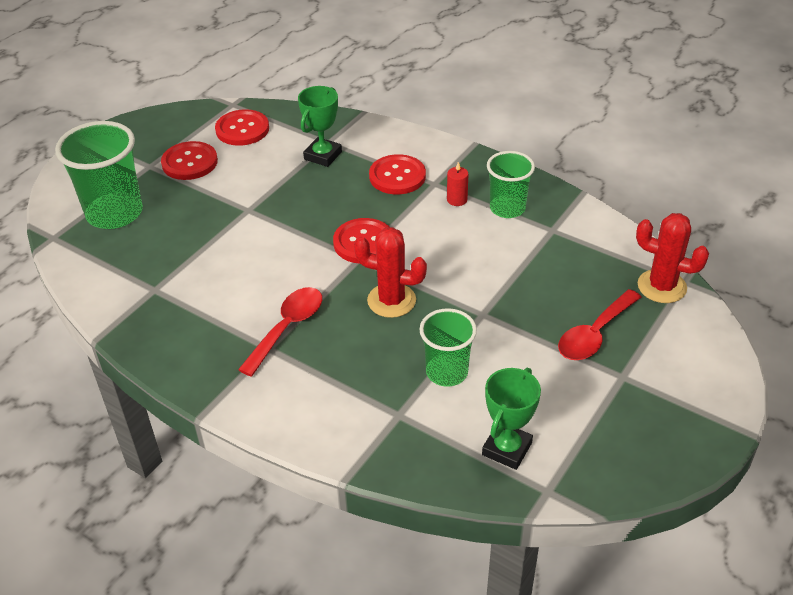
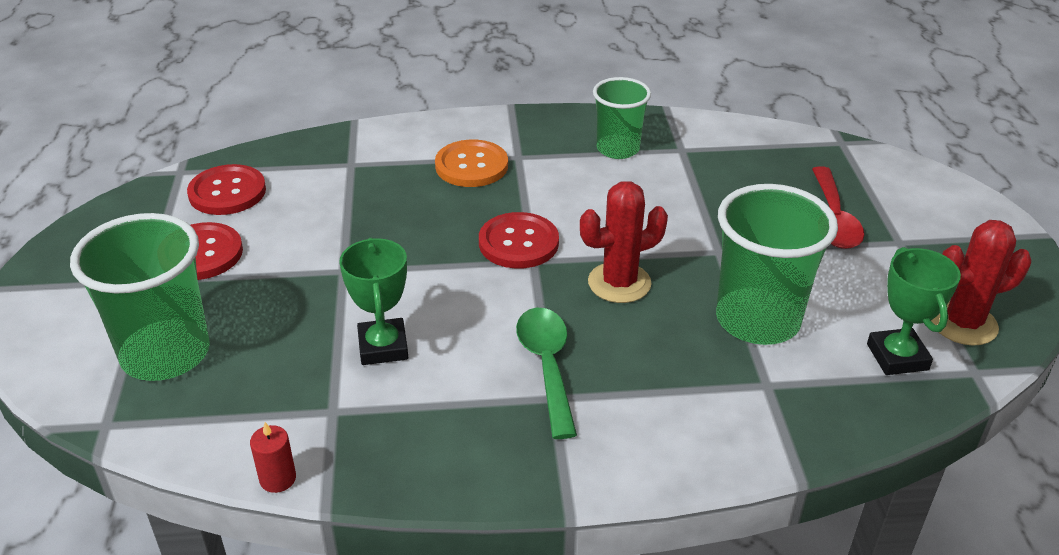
camera: 40 degrees left, 5 degrees down
(287, 328) = (547, 366): red spoon -> green spoon
(323, 155) = (362, 179): green trophy -> green trophy (383, 347)
(397, 176) = (471, 166): red button -> orange button
(447, 372) = (757, 320): green cup -> green cup, size x1.59
(457, 200) = (560, 162): red candle -> red candle (278, 479)
(661, 286) = (831, 154): red cactus -> red cactus (963, 323)

